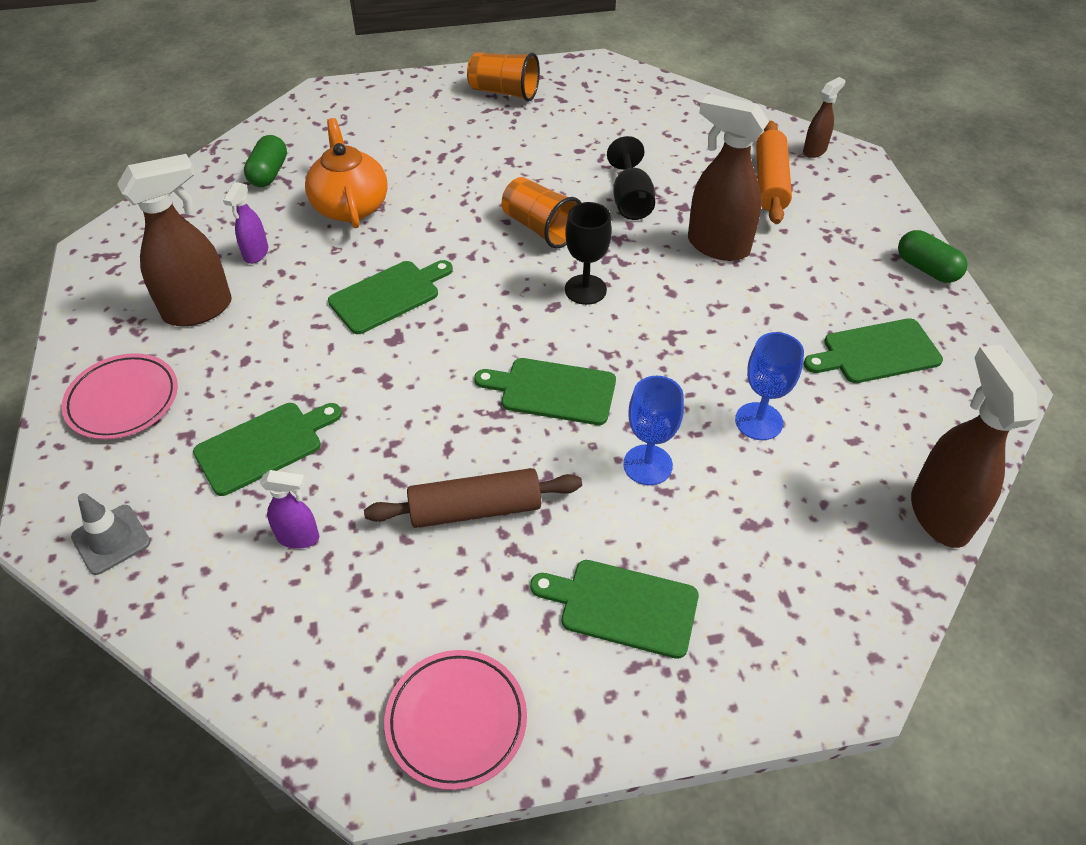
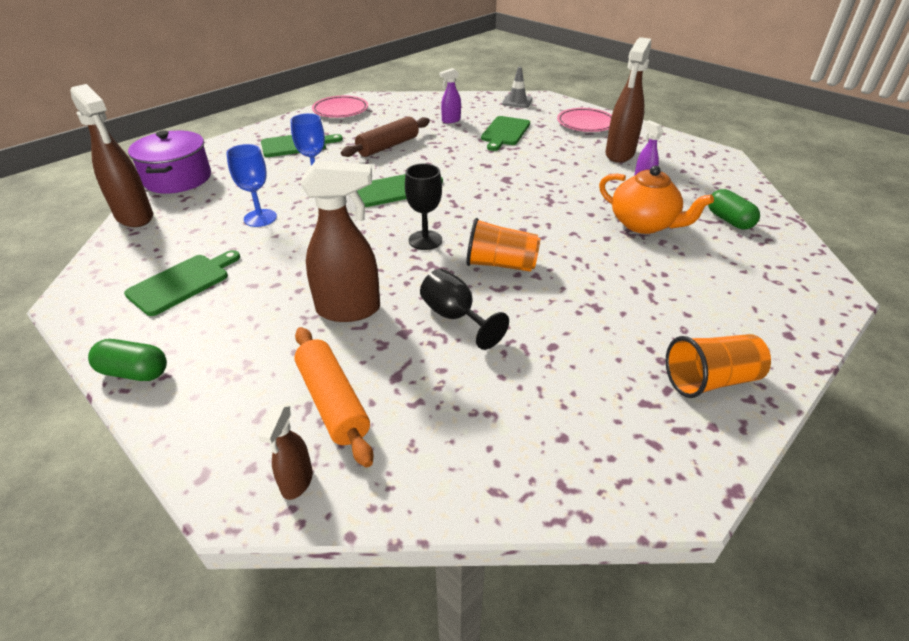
camera: 145 degrees right, 10 degrees down
(388, 295) = (539, 193): green cutting board -> none
(866, 597) = (178, 178): none -> purple pot

